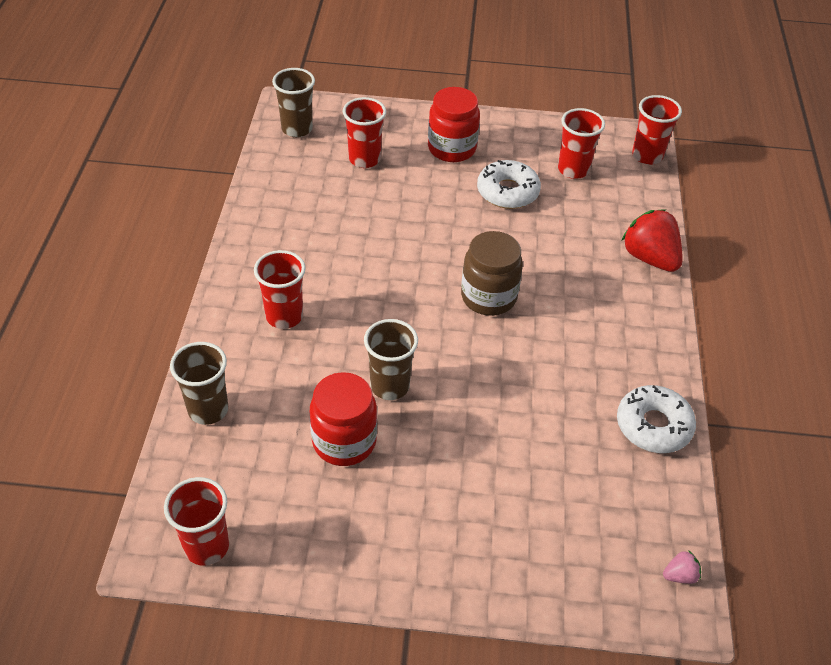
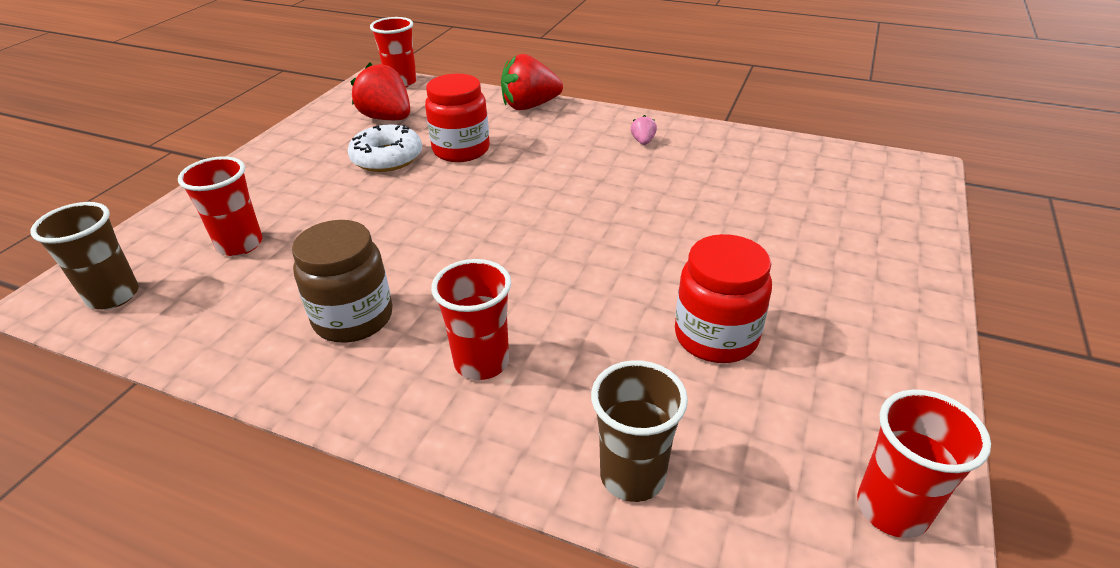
camera: 70 degrees left, 10 degrees down
(389, 386) = (637, 286): brown cup -> none
(451, 148) = (286, 179): red jar -> red jar (461, 150)
(488, 297) = (532, 196): brown jar -> brown jar (353, 318)
(573, 170) = (387, 118): red cup -> red strawberry
(653, 426) = (725, 142): white donut -> none
(680, 575) = (884, 162): pink strawberry -> pink strawberry (643, 141)

